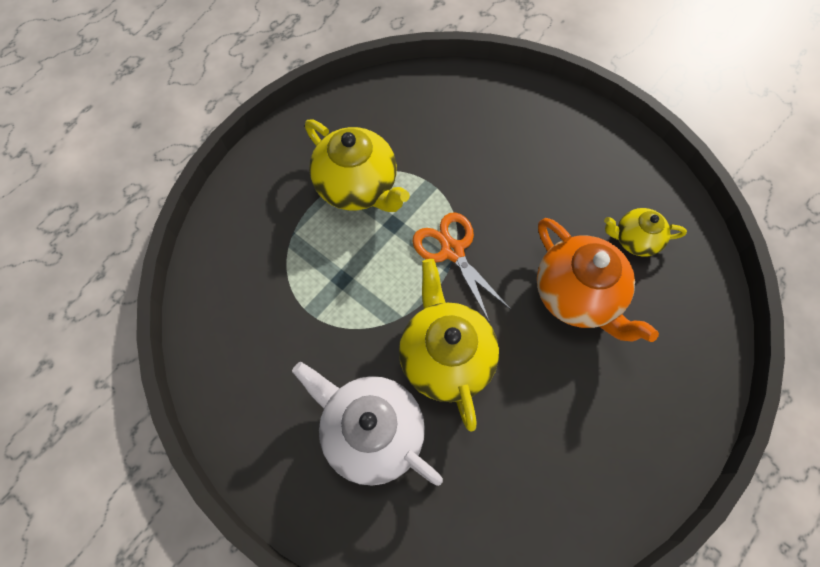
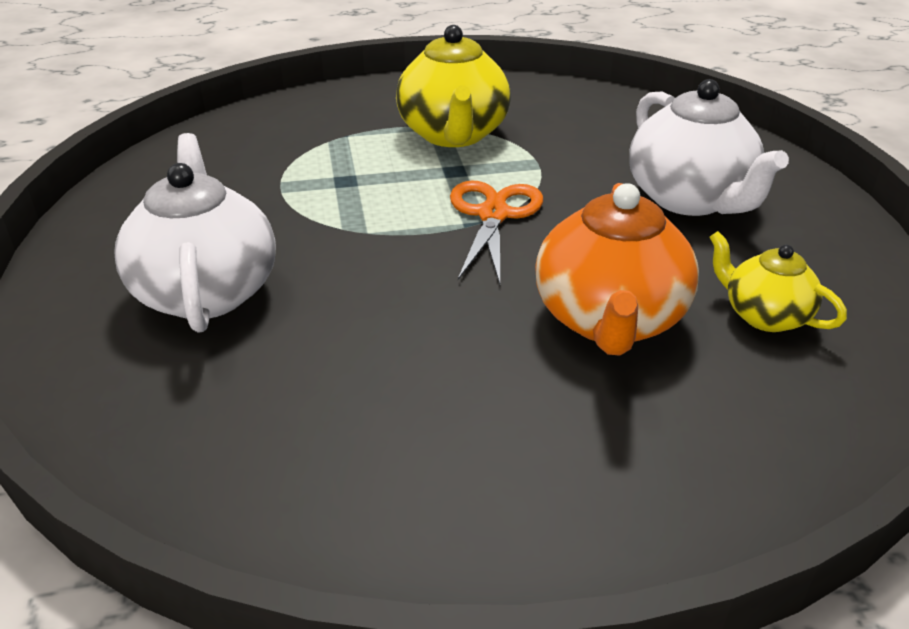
camera: 40 degrees right, 30 degrees down
(445, 357) = (368, 282): yellow teapot -> none
(534, 164) = (690, 199): none -> white teapot

